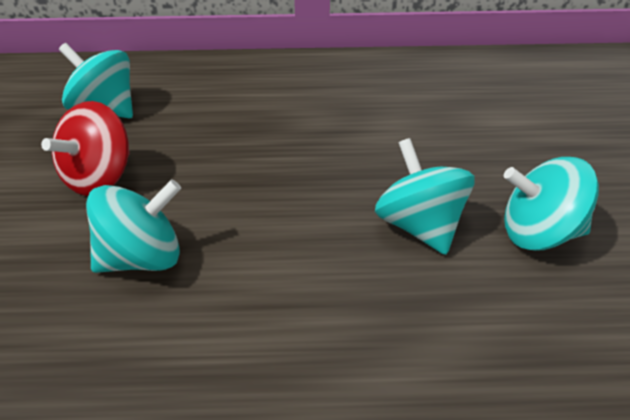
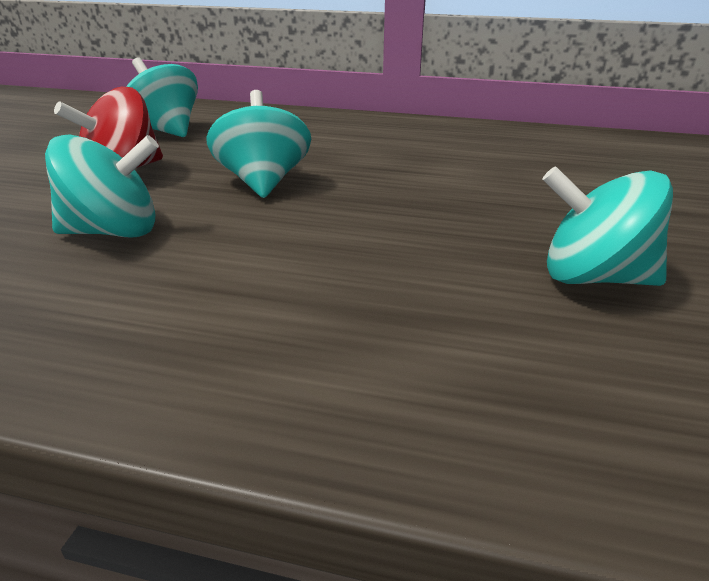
camera: 15 degrees right, 10 degrees down
(420, 226) = (439, 250): turquoise spinning top -> turquoise spinning top (263, 182)

